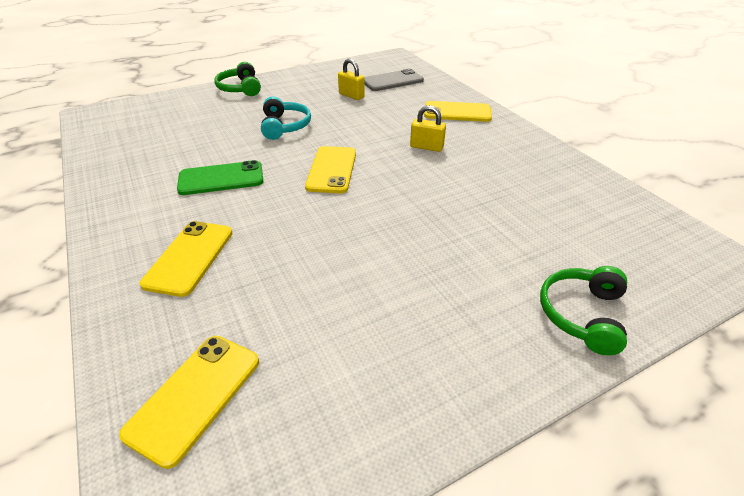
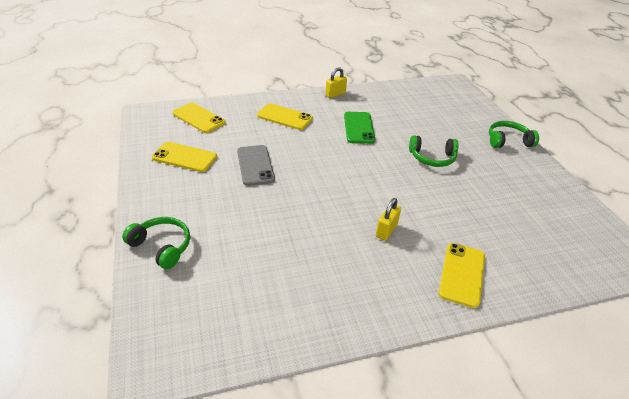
camera: 100 degrees right, 0 degrees up
(285, 126) = (432, 158): turquoise headphones -> green headphones
(331, 170) = (359, 172): yellow phone -> yellow phone (185, 157)
(351, 96) = (499, 203): yellow padlock -> yellow padlock (335, 94)
(392, 81) = (546, 241): grey phone -> grey phone (255, 165)

